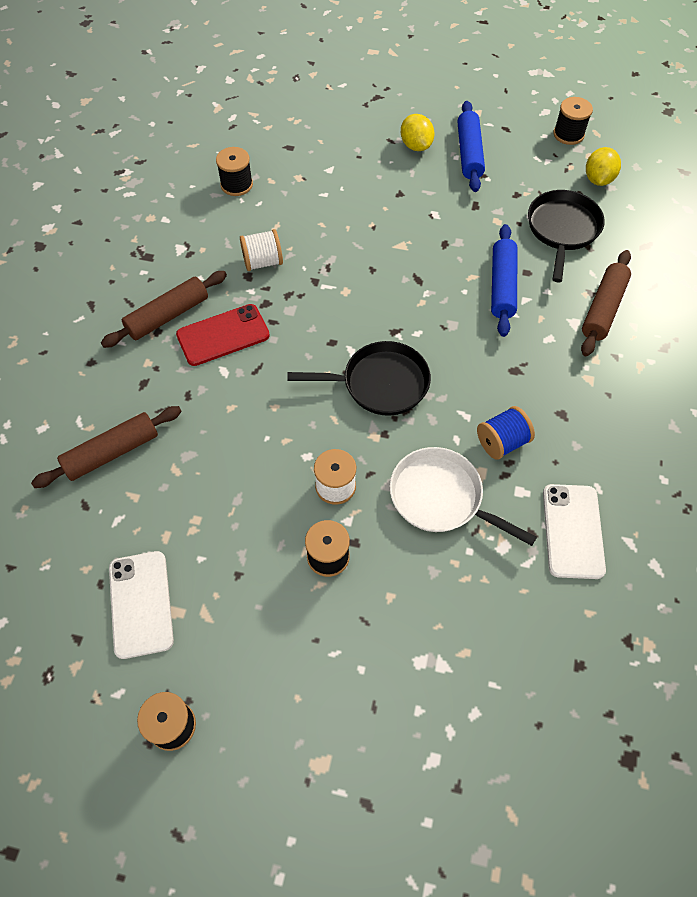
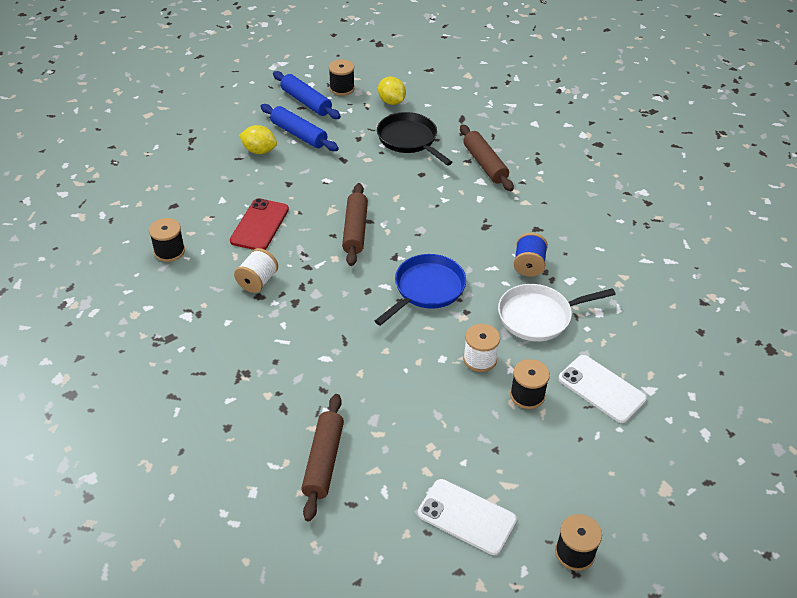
camera: 50 degrees left, 15 degrees down
(168, 316) = (240, 359): brown rolling pin -> brown rolling pin (355, 230)
(223, 335) = (294, 340): red phone -> red phone (259, 225)
(380, 383) = (426, 289): black pan -> blue pan
(502, 286) = (419, 190): blue rolling pin -> blue rolling pin (306, 102)
(572, 531) = (616, 277): white phone -> white phone (601, 389)

